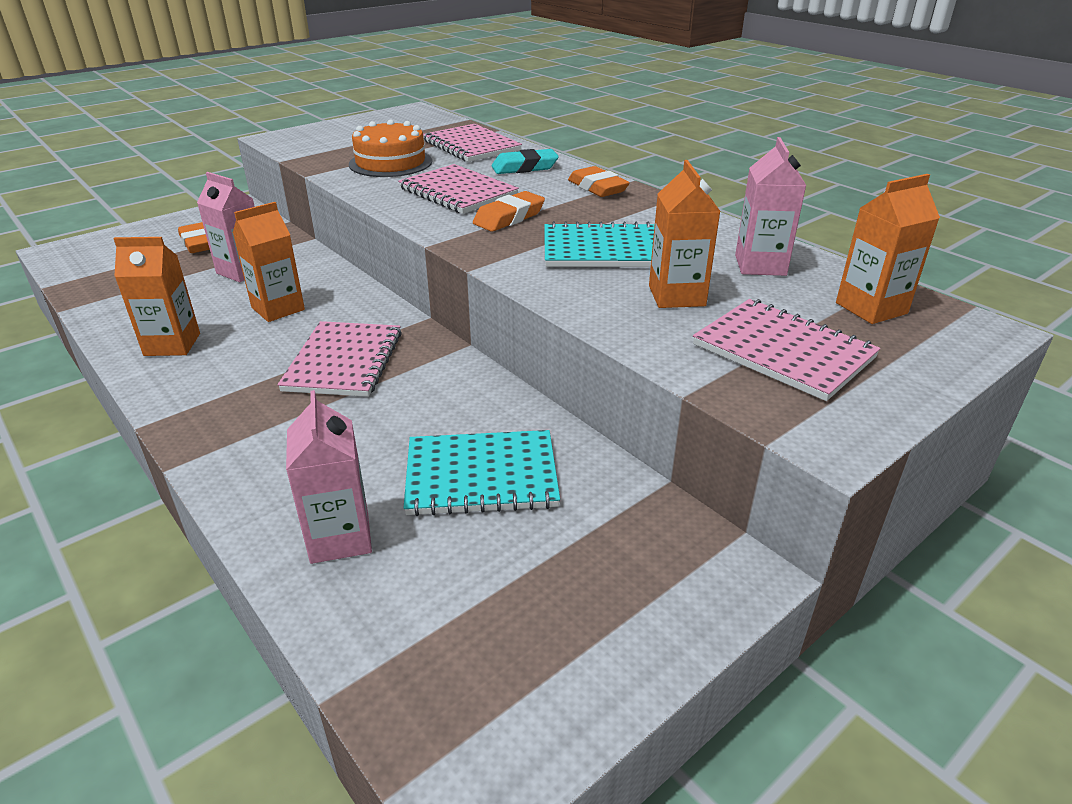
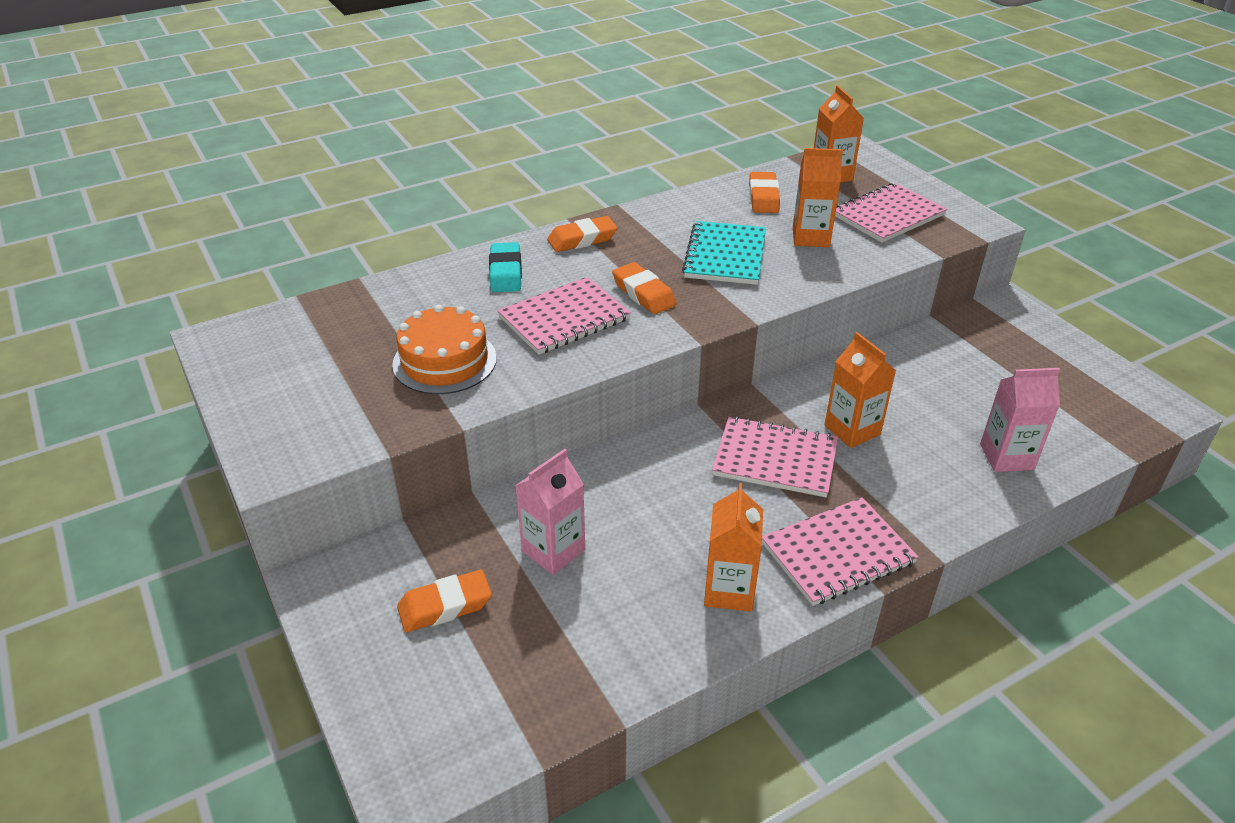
camera: 80 degrees left, 5 degrees up
(278, 309) = (660, 511): orange carton -> orange carton (852, 430)
(471, 146) = (411, 300): pink notebook -> pink notebook (837, 553)
(481, 476) = (933, 390): turquoise notebook -> none
(760, 265) = (763, 197): pink carton -> orange eraser

